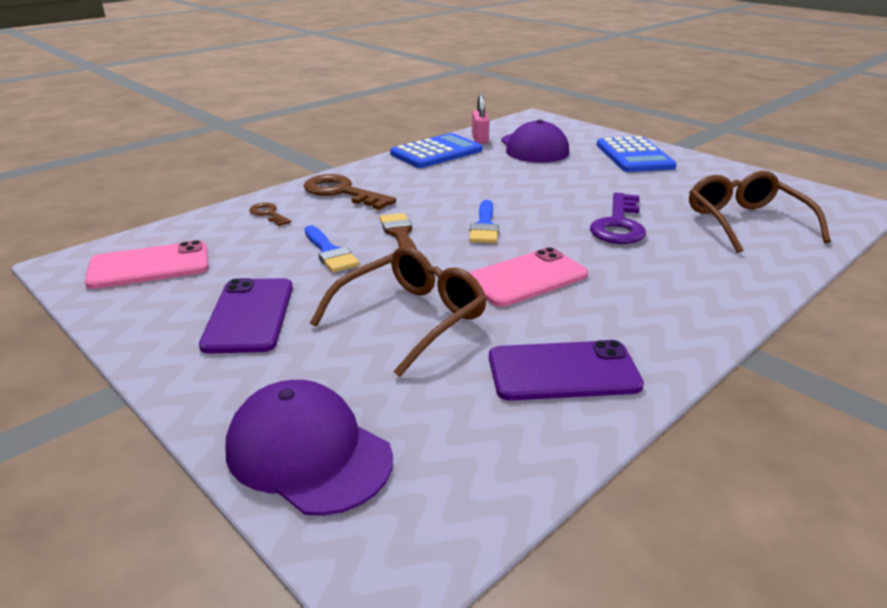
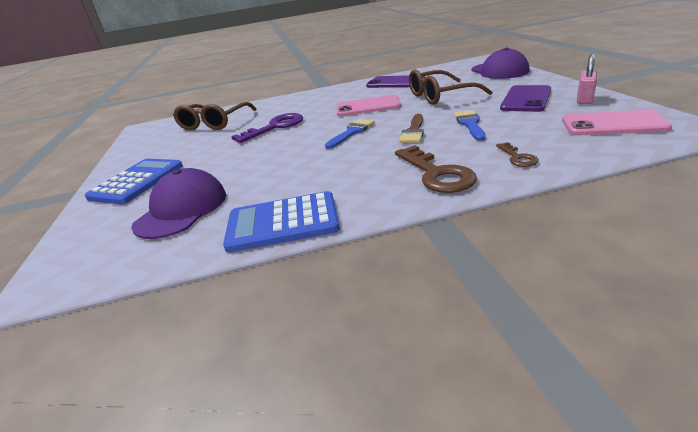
camera: 145 degrees left, 0 degrees up
(480, 139) = (198, 242): pink padlock -> pink padlock (584, 99)

